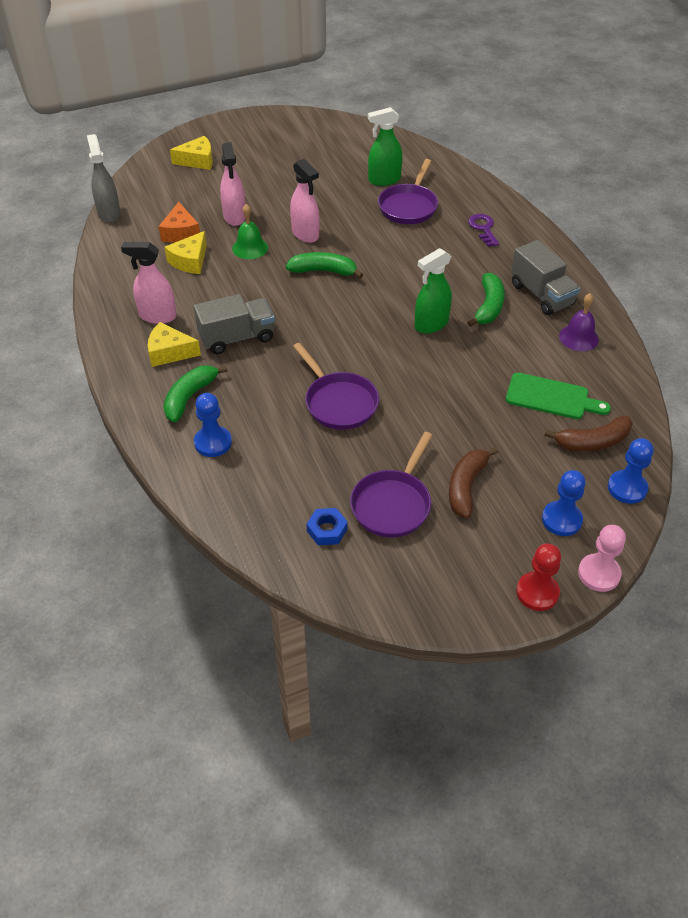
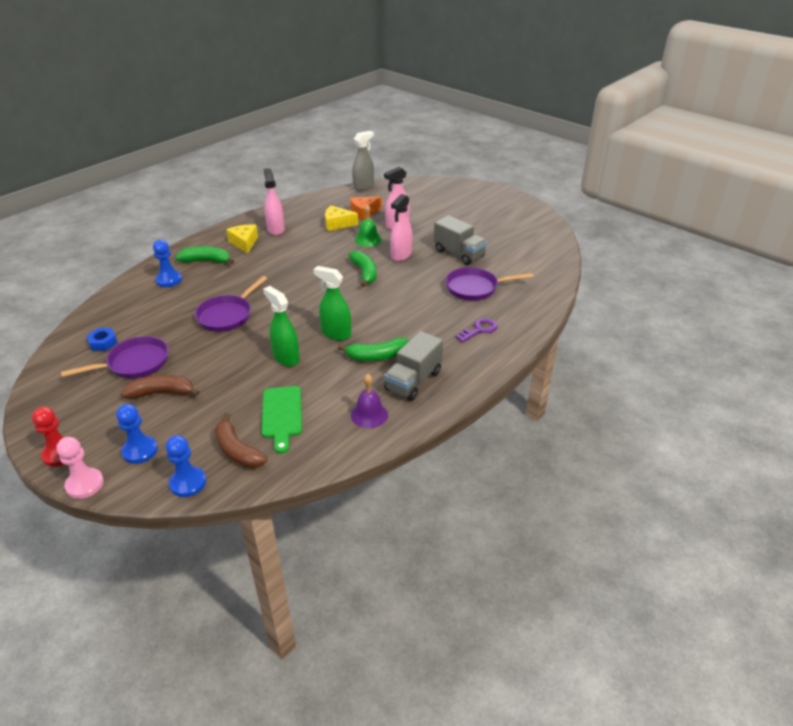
camera: 65 degrees right, 10 degrees down
(198, 161) = (446, 196): yellow cheese -> none
(237, 337) = (272, 261): grey truck -> grey truck (459, 253)
(384, 180) = (499, 269): green spray bottle -> green spray bottle (286, 358)
(392, 504) = (134, 363): purple pan -> purple pan turned 150 degrees clockwise

